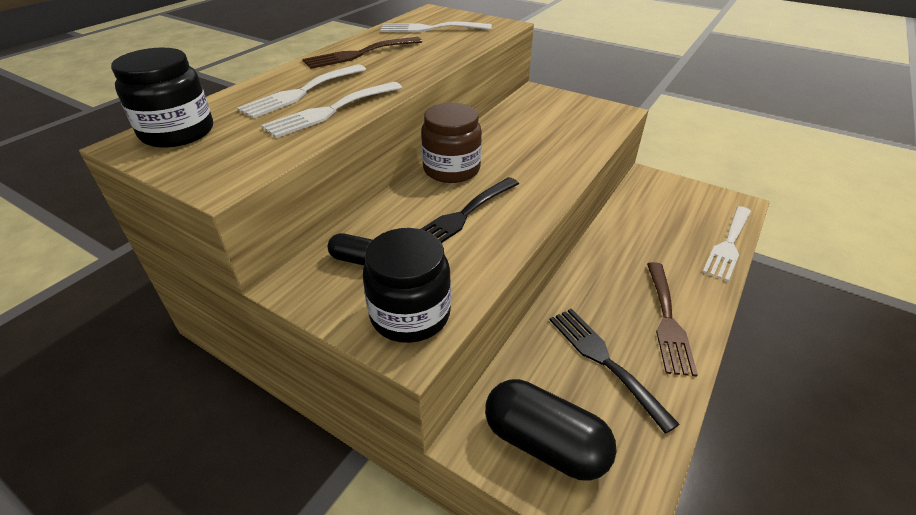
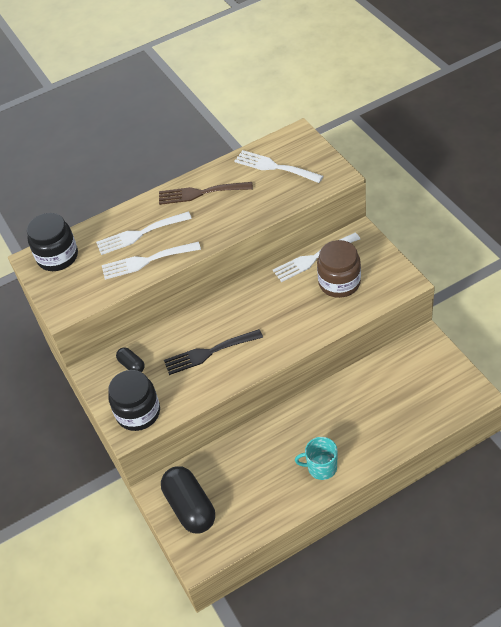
camera: 35 degrees right, 10 degrees up
(451, 169) = (230, 307): brown jar -> brown jar (339, 283)
(604, 360) = (259, 476): black fork -> none
(667, 320) = (321, 467): brown fork -> turquoise mug
(728, 245) = (424, 428): white fork -> white fork (313, 258)

